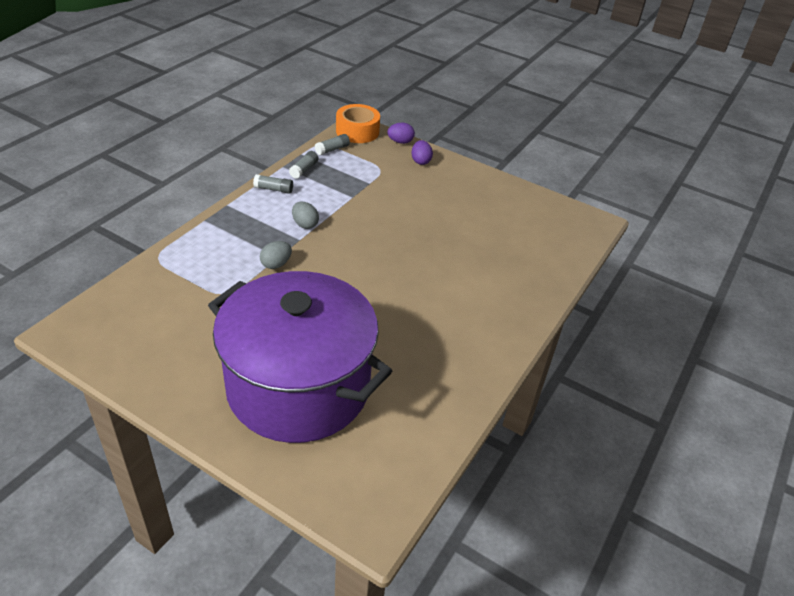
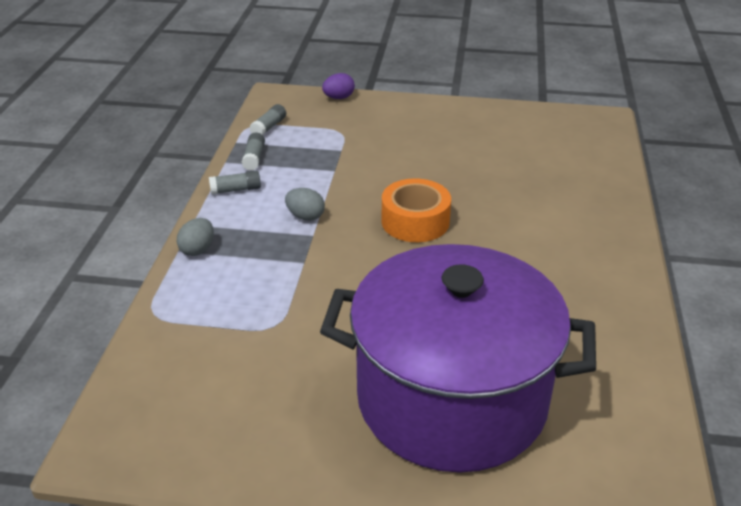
camera: 20 degrees left, 5 degrees down
(276, 264) = (309, 271): grey egg -> grey egg (198, 249)
(357, 131) = (281, 100): orange tape -> orange tape (415, 221)
(420, 161) = (378, 111): purple egg -> none

